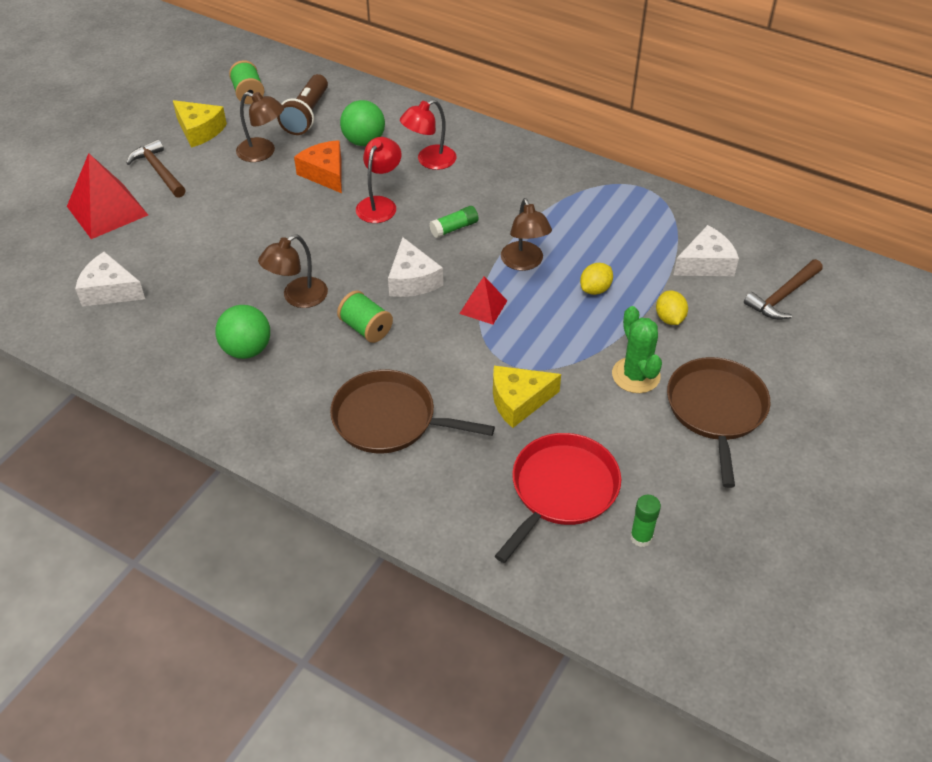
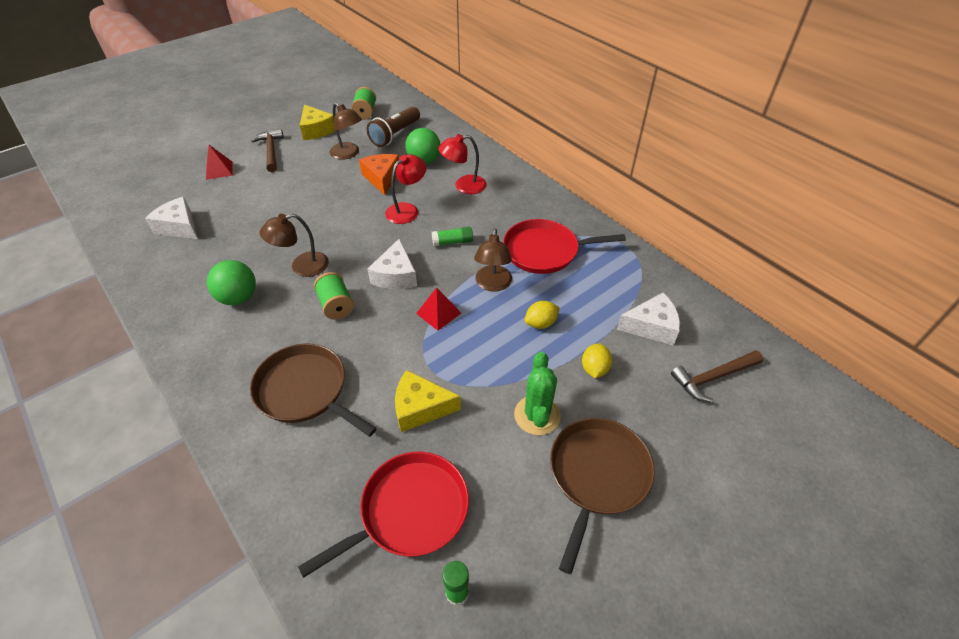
camera: 20 degrees right, 0 degrees up
(107, 210) = (219, 170): red pyramid -> red pyramid, size x0.56
(561, 213) = (545, 251): none -> red pan

